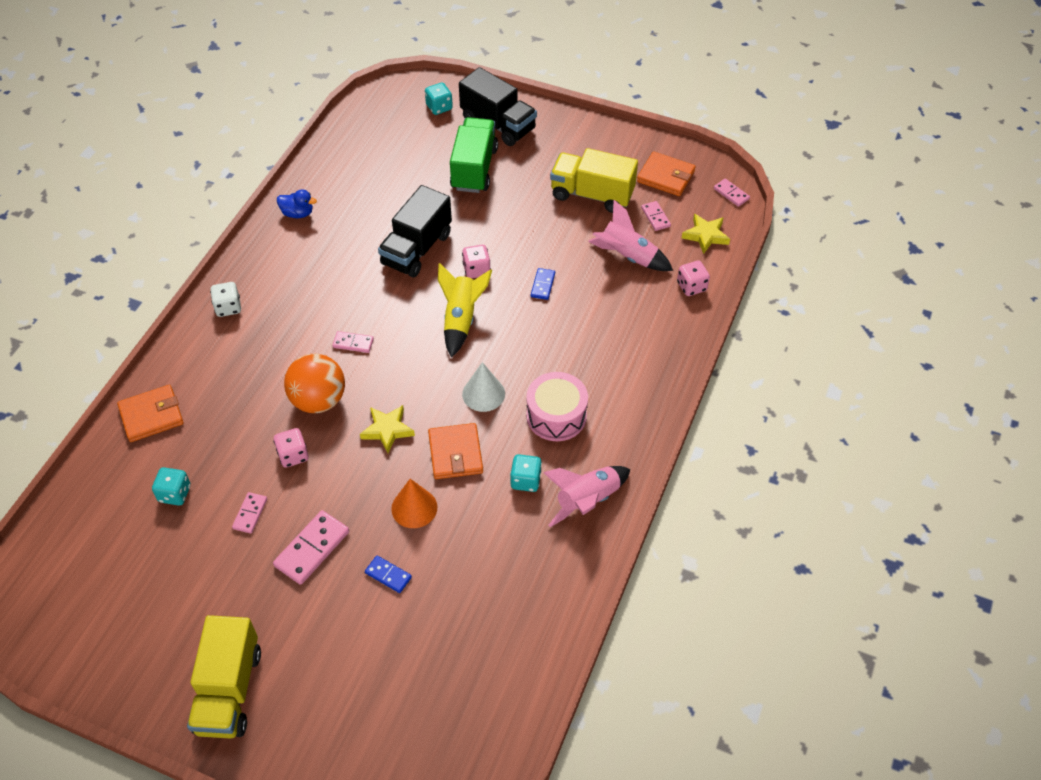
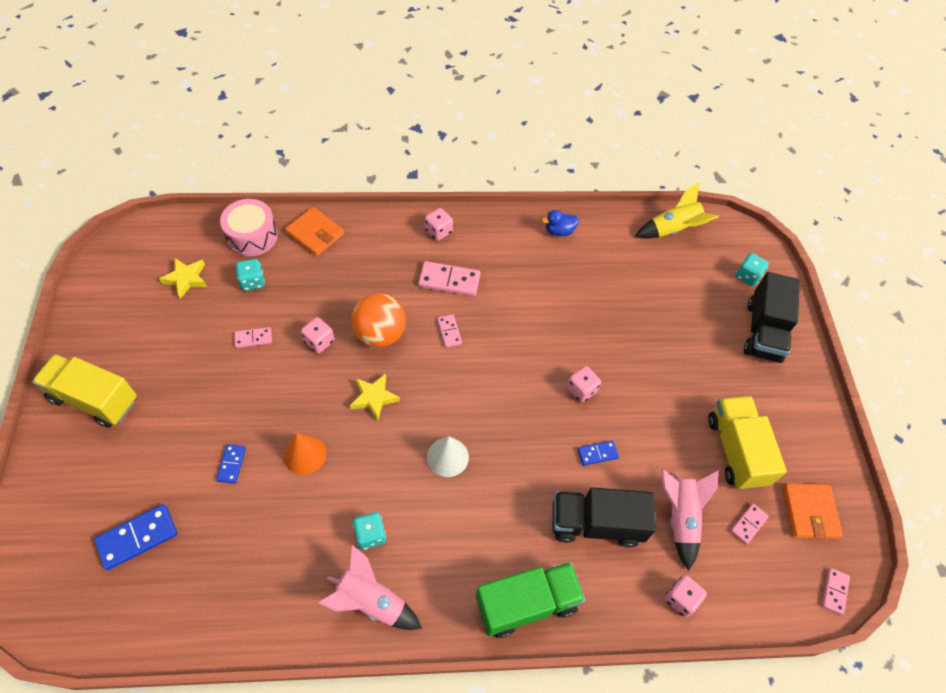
camera: 60 degrees right, 5 degrees up
(228, 307) = (438, 231): white dice -> pink dice
(229, 690) = (94, 399): yellow truck -> yellow truck turned 45 degrees clockwise
(298, 213) = (559, 231): blue duck -> blue duck turned 90 degrees clockwise
(312, 549) = (237, 396): pink domino -> pink domino (449, 281)
(417, 249) = (575, 333): black truck -> black truck (596, 524)
(421, 682) = (137, 538): none -> blue domino
(455, 453) = (373, 462): orange wallet -> none
(461, 319) = (519, 402): yellow rocket -> yellow rocket (673, 230)
(474, 169) = (696, 336): green truck -> green truck (526, 603)
(556, 416) = (453, 531): pink drum -> pink drum (252, 236)
(705, 236) = (758, 586): yellow star -> yellow star (186, 279)

